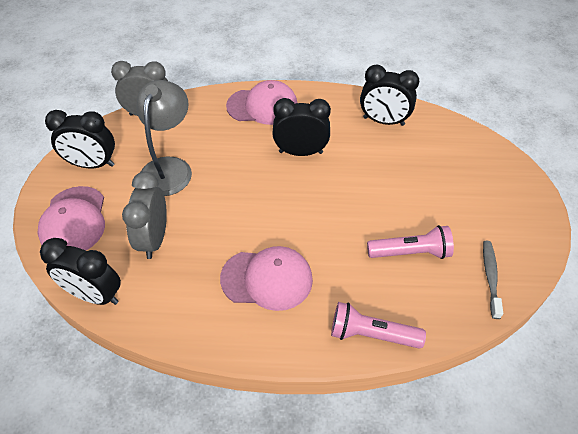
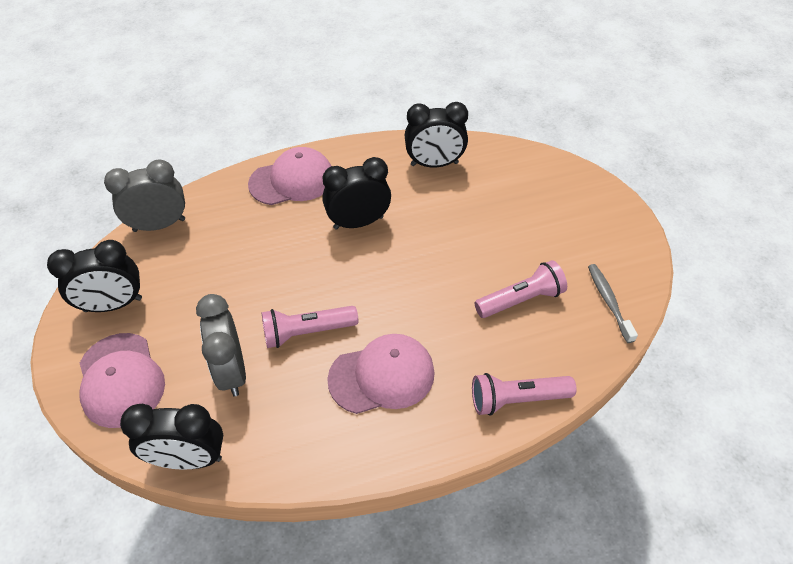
camera: 20 degrees left, 0 degrees up
(169, 167) = (212, 282): grey lamp -> none
(223, 226) = (307, 332): none -> pink flashlight

